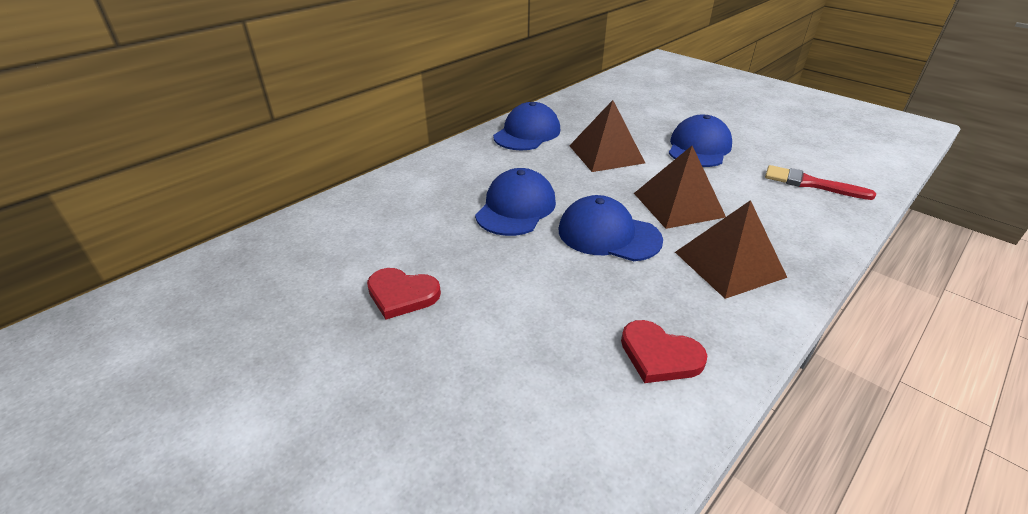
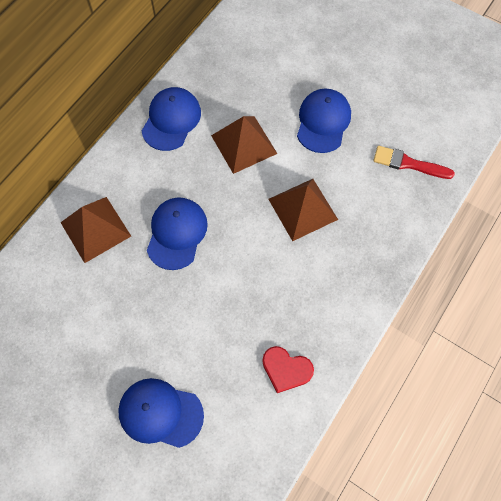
camera: 10 degrees left, 30 degrees up
(402, 295) = (112, 344): red heart -> none
(608, 234) = (250, 255): blue cap -> blue cap (160, 413)
(729, 264) = (335, 275): brown pyramid -> brown pyramid (95, 229)

